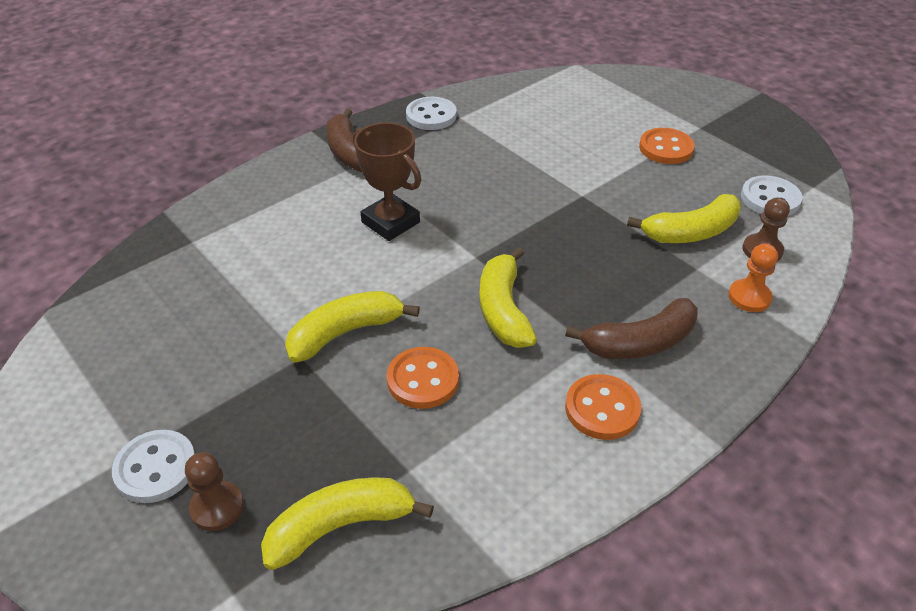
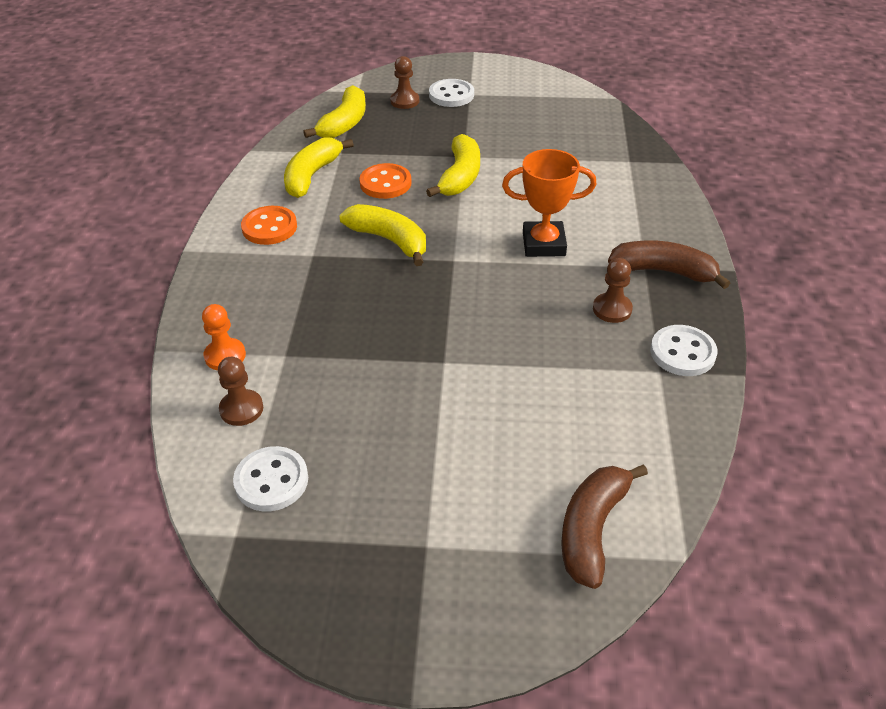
camera: 135 degrees right, 0 degrees up
(390, 222) = (543, 244): brown trophy -> orange trophy
(426, 156) = (612, 309): none -> brown pawn
(640, 343) = (280, 274): brown banana -> brown banana (592, 529)
(666, 148) = (430, 478): orange button -> none
(691, 232) = (317, 386): yellow banana -> yellow banana (312, 176)

